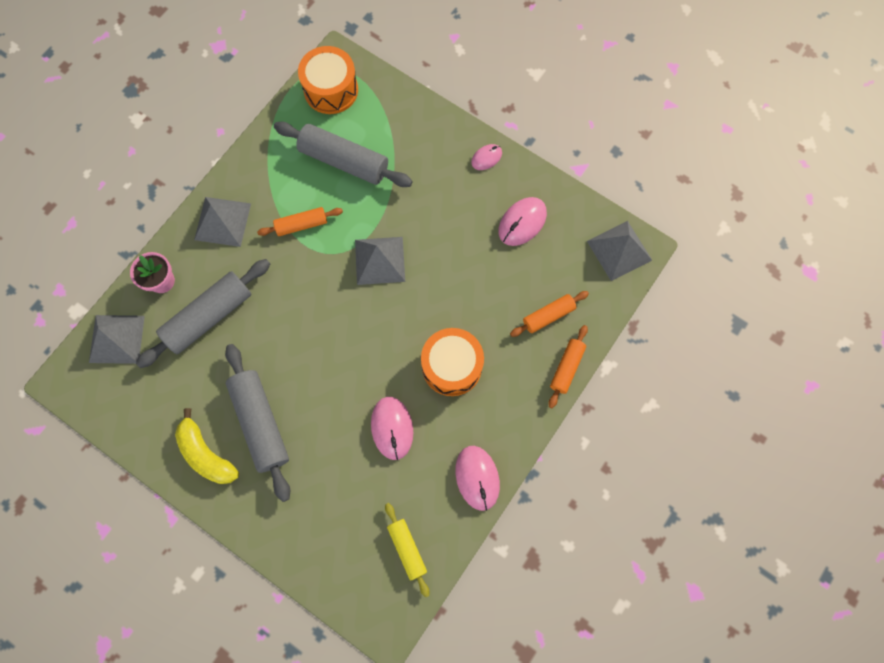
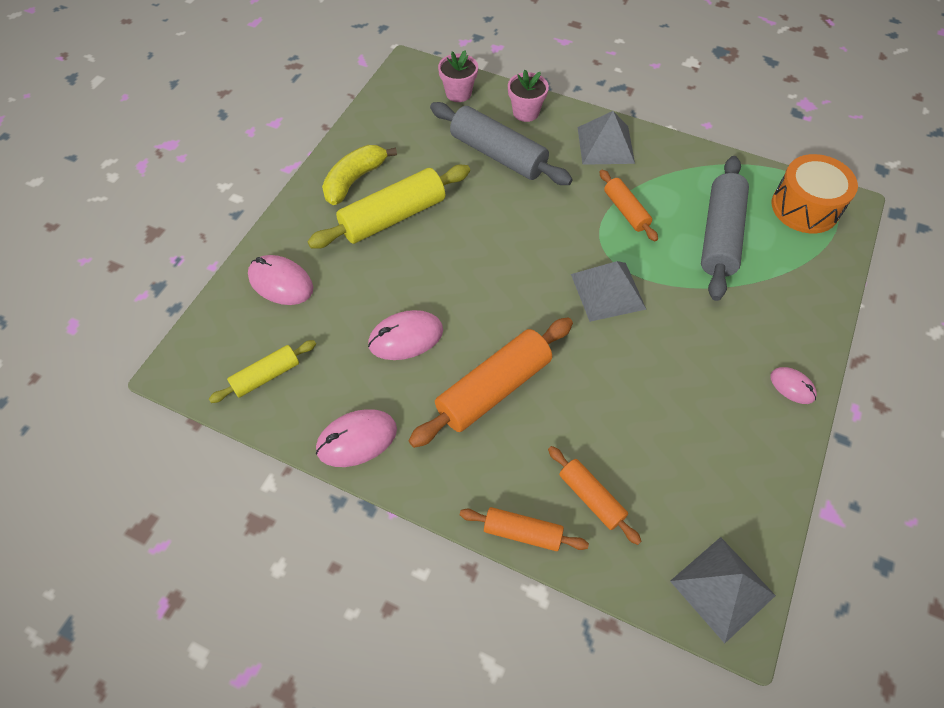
camera: 80 degrees right, 15 degrees down
(117, 339) = (458, 93): grey pyramid -> pink flower pot
(261, 422) = (393, 217): grey rolling pin -> yellow rolling pin
(452, 366) = (494, 389): orange drum -> orange rolling pin
(522, 222) = (716, 444): pink mouse -> pink mouse (281, 282)

